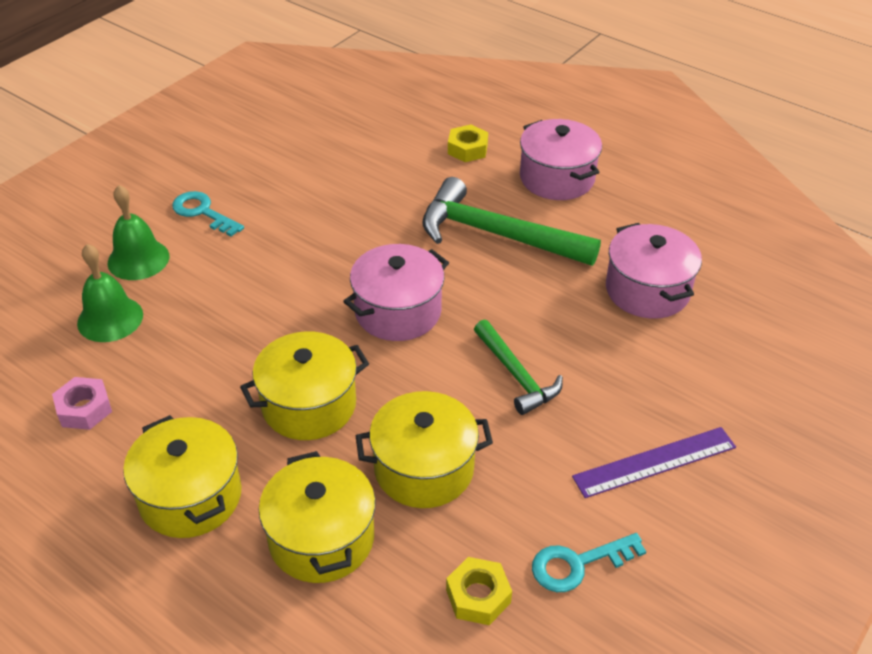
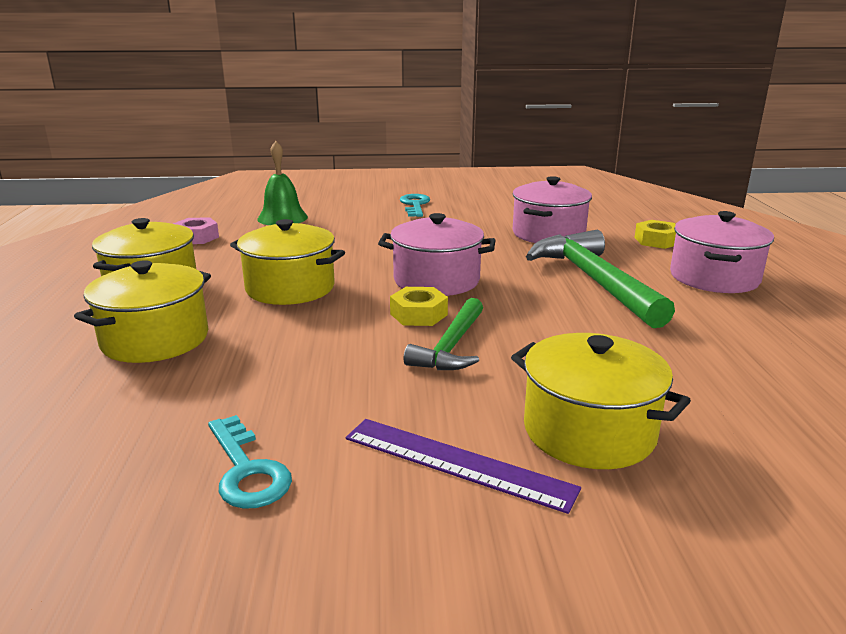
camera: 50 degrees right, 20 degrees down
(138, 259) = (344, 207): green bell -> none
(424, 468) = (280, 349): yellow pot -> yellow pot (589, 431)
(478, 596) = (150, 430): yellow nut -> yellow nut (418, 314)
(578, 564) = (247, 470): turquoise key -> turquoise key turned 150 degrees counterclockwise
(647, 290) = (683, 365): pink pot -> pink pot (548, 234)

